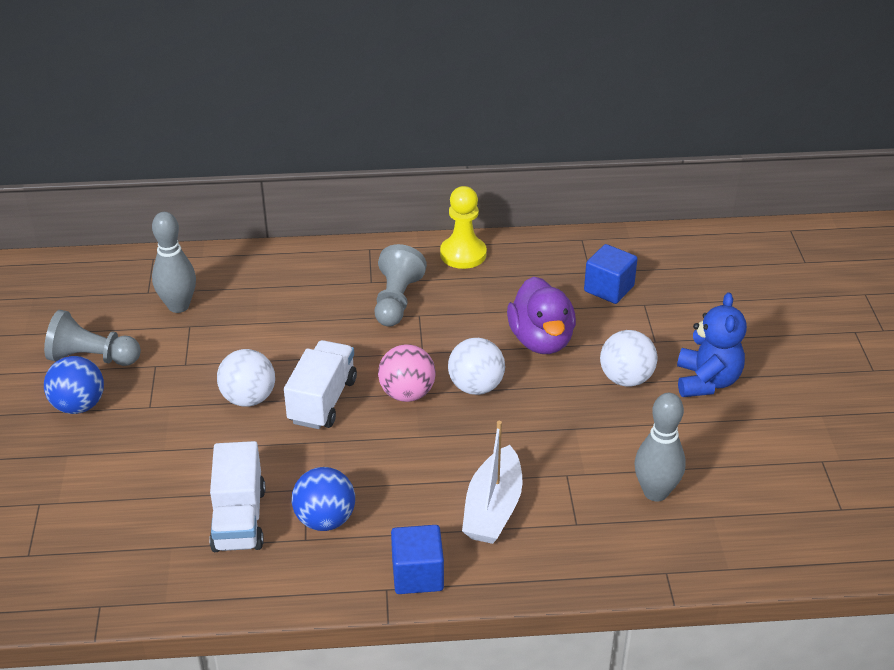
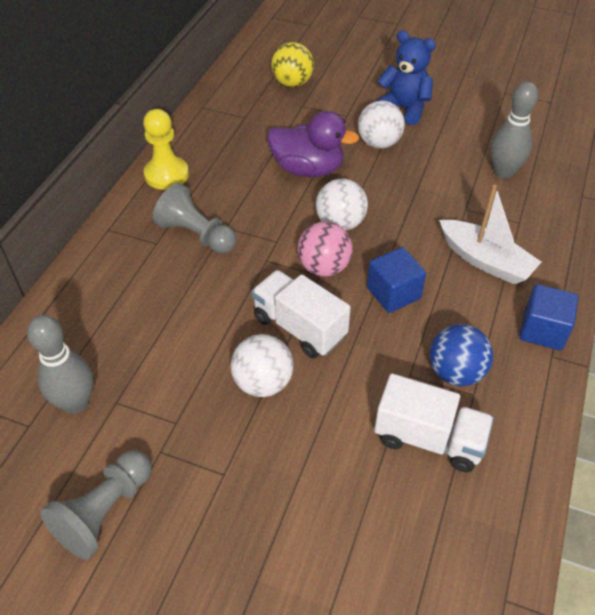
camera: 65 degrees left, 10 degrees up
(79, 406) = (180, 546): blue ball -> none
(609, 289) = (272, 115): blue cube -> blue cube (393, 293)
(677, 285) = (292, 83): none -> yellow ball

